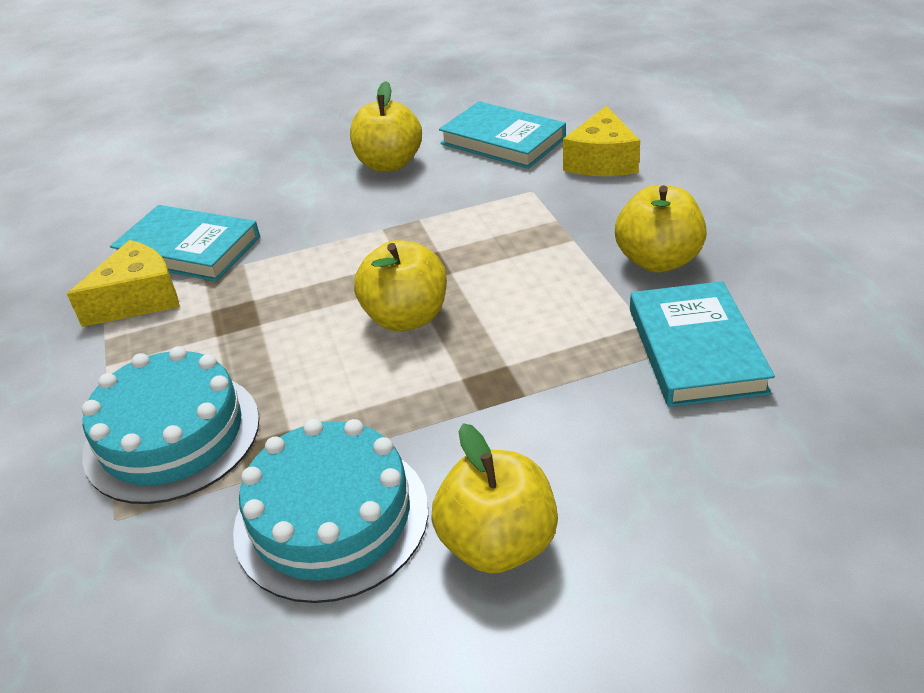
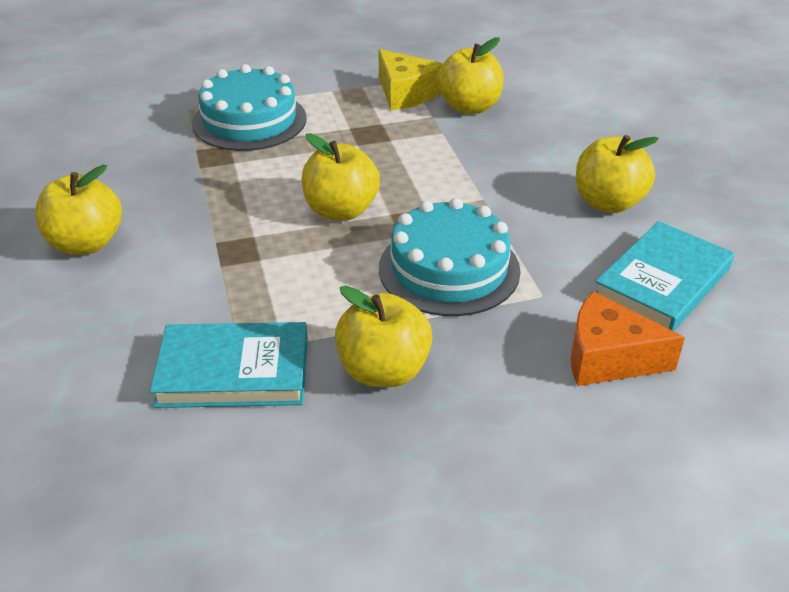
camera: 90 degrees right, 0 degrees up
(189, 249) = (469, 107): turquoise book -> yellow apple
(331, 517) = (145, 180): turquoise cake -> turquoise cake (449, 269)
(601, 161) = (608, 358): yellow cheese -> orange cheese

